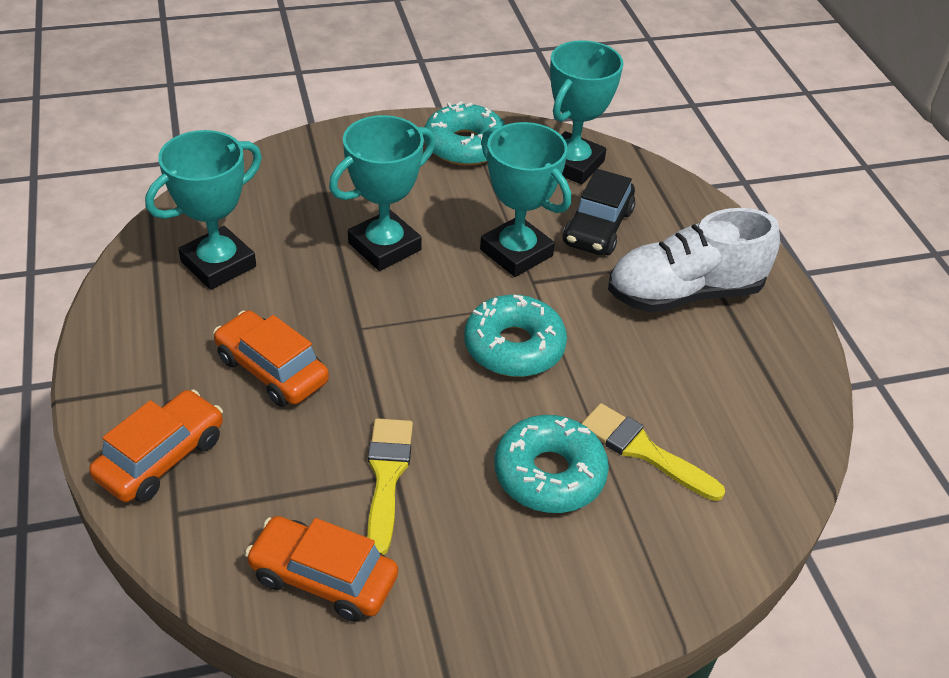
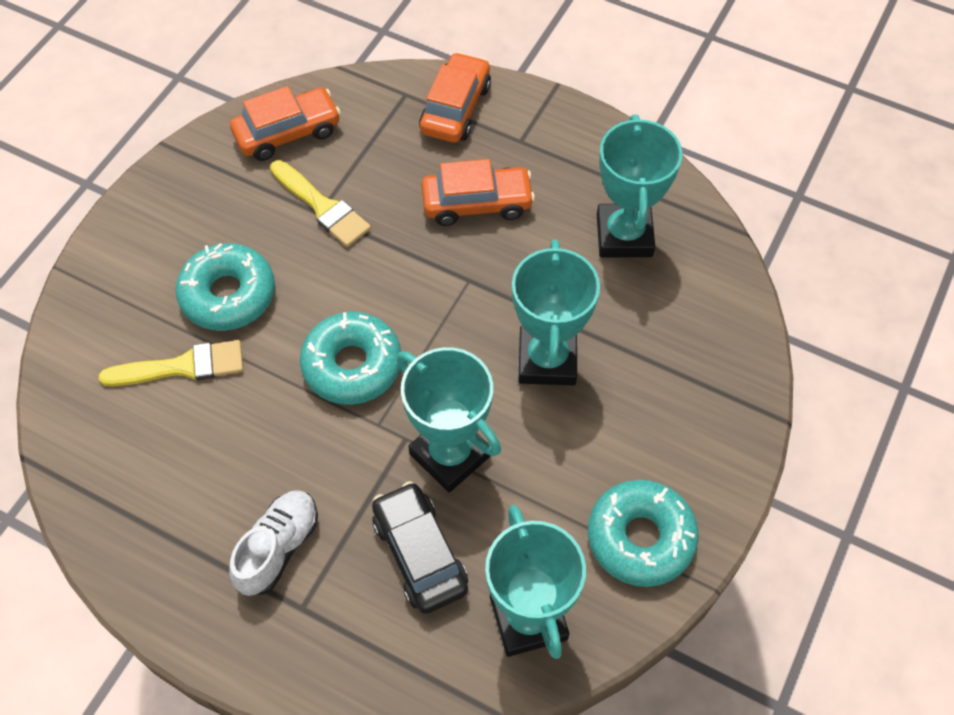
camera: 135 degrees right, 15 degrees up
(161, 457) = (455, 108): orange car -> orange car turned 150 degrees counterclockwise
(516, 252) = (450, 454): turquoise trophy -> turquoise trophy turned 45 degrees clockwise
(684, 293) = (278, 547): white shoe -> white shoe, size x0.62

